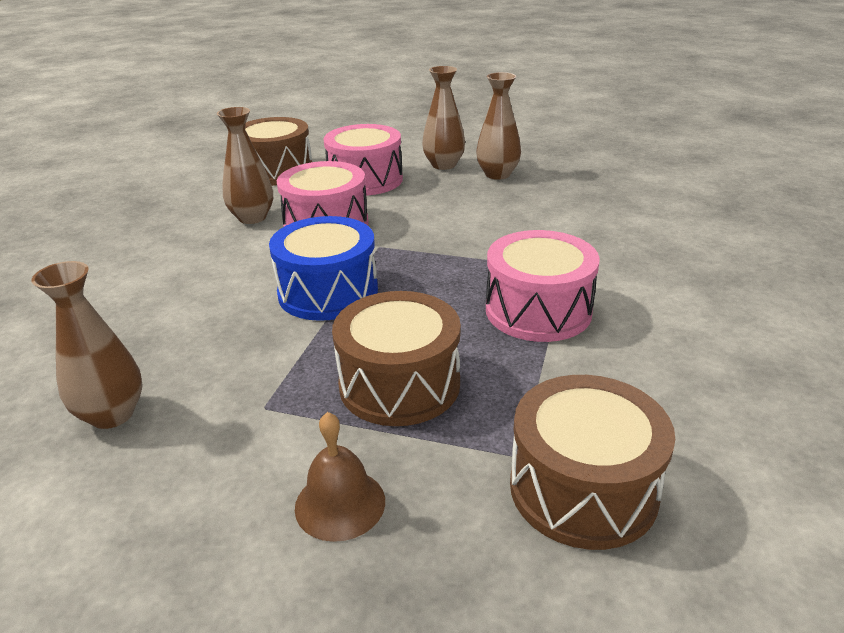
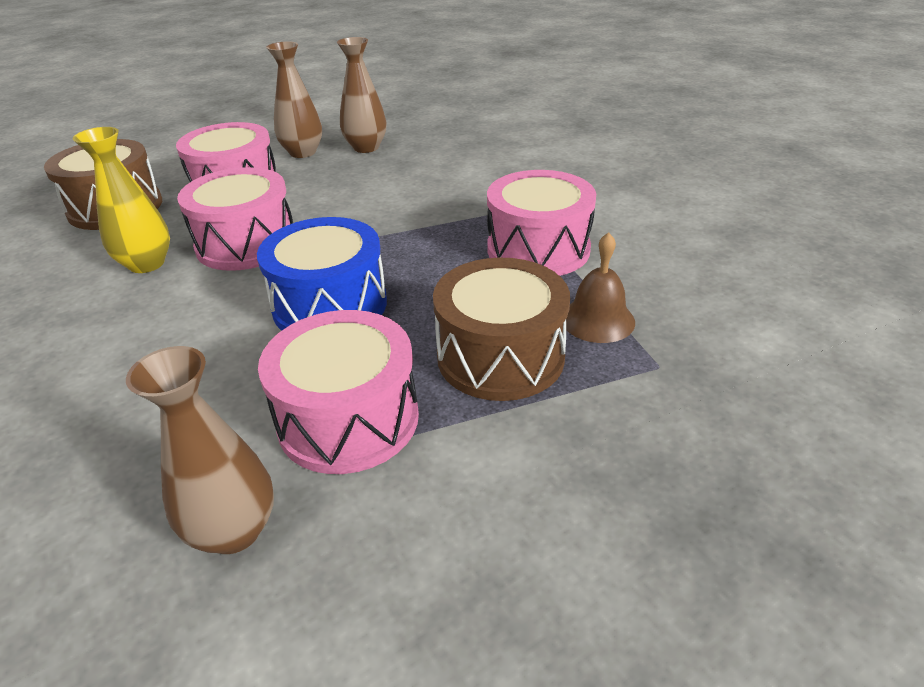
camera: 35 degrees left, 5 degrees up
(248, 378) = (348, 419): none -> pink drum
(252, 218) = (146, 264): brown vase -> yellow vase
(340, 504) = (575, 479): brown bell -> brown bell (597, 320)
(583, 488) = (728, 367): brown drum -> none

